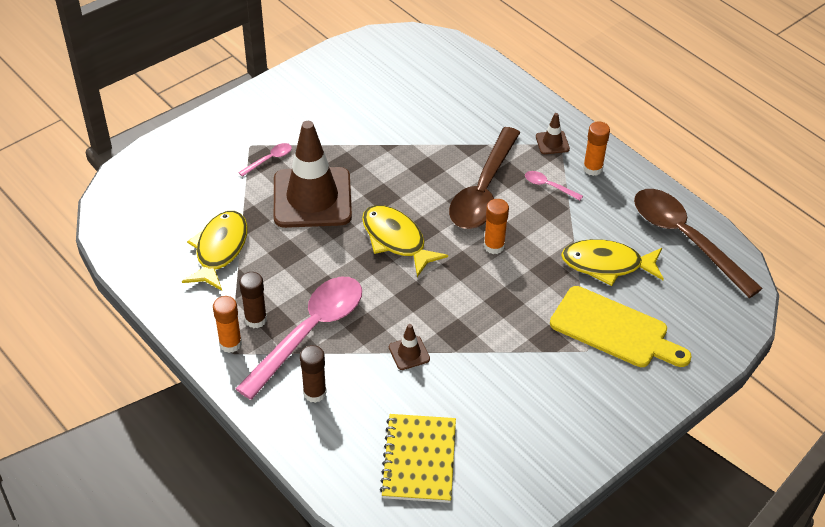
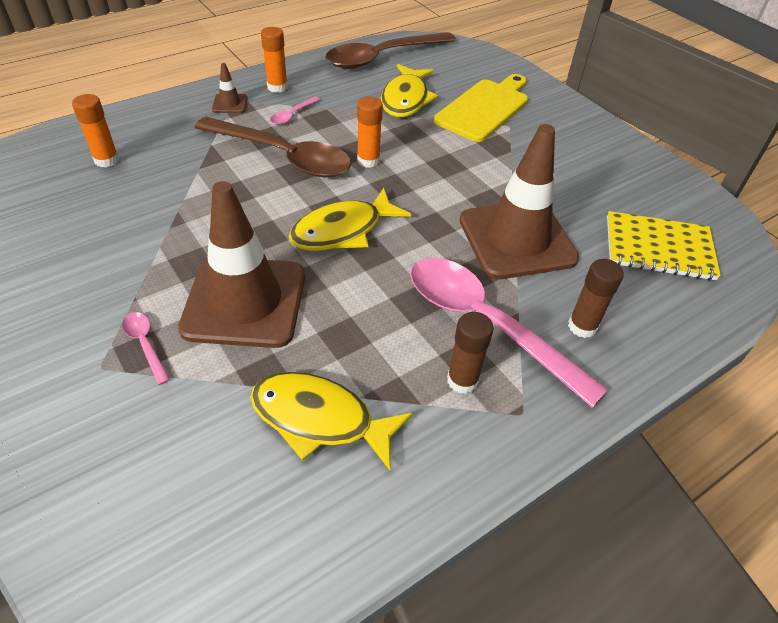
camera: 85 degrees left, 0 degrees up
(230, 343) = (506, 413): orange glue stick -> orange glue stick (107, 160)
(409, 353) = (517, 239): brown traffic cone -> brown traffic cone, size x2.48

